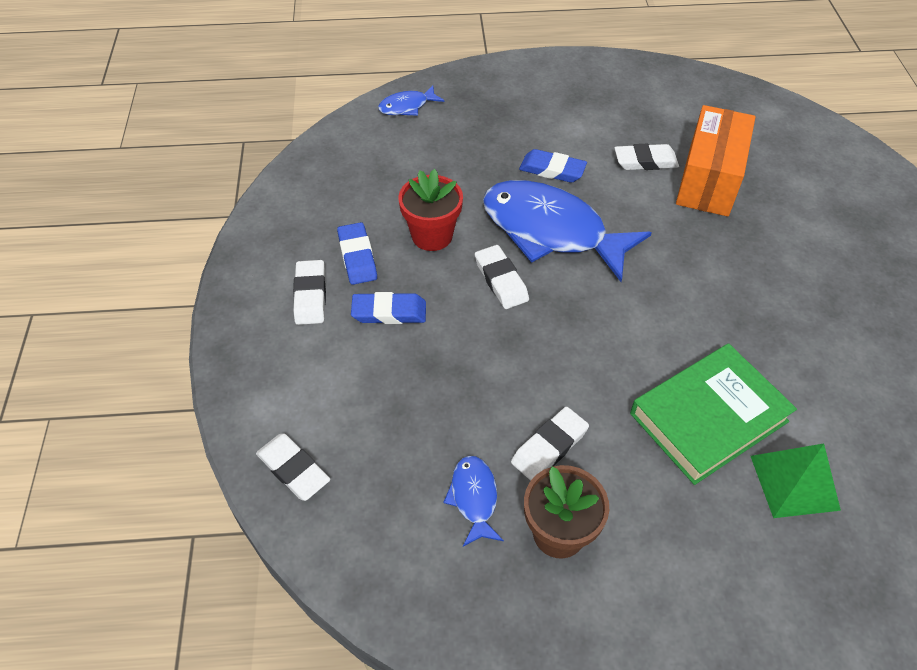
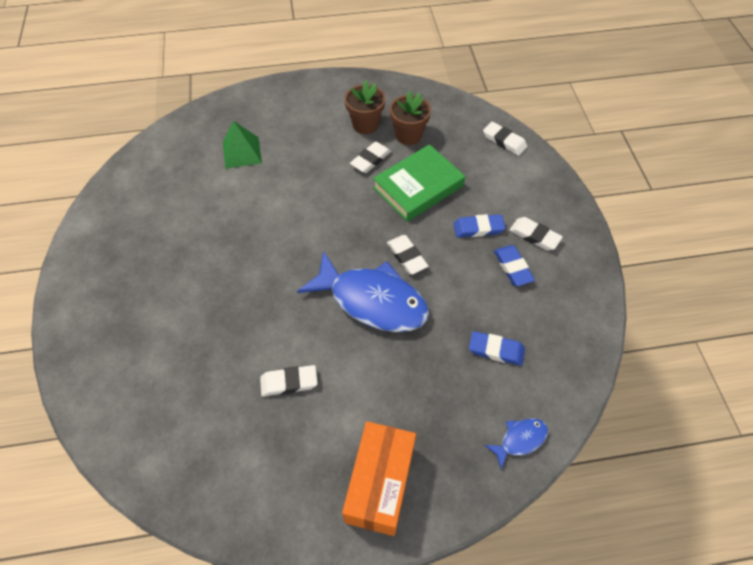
camera: 175 degrees right, 5 degrees up
(310, 295) = (534, 236): white eraser -> white eraser turned 45 degrees counterclockwise
(432, 236) = (463, 289): red flower pot -> none
(474, 498) = (408, 135): blue fish -> brown flower pot
(552, 170) = (372, 365): blue eraser -> blue eraser (496, 350)
(708, 180) = (237, 364): orange box -> orange box (380, 484)
(708, 417) = (280, 180): green book -> green book (418, 187)

